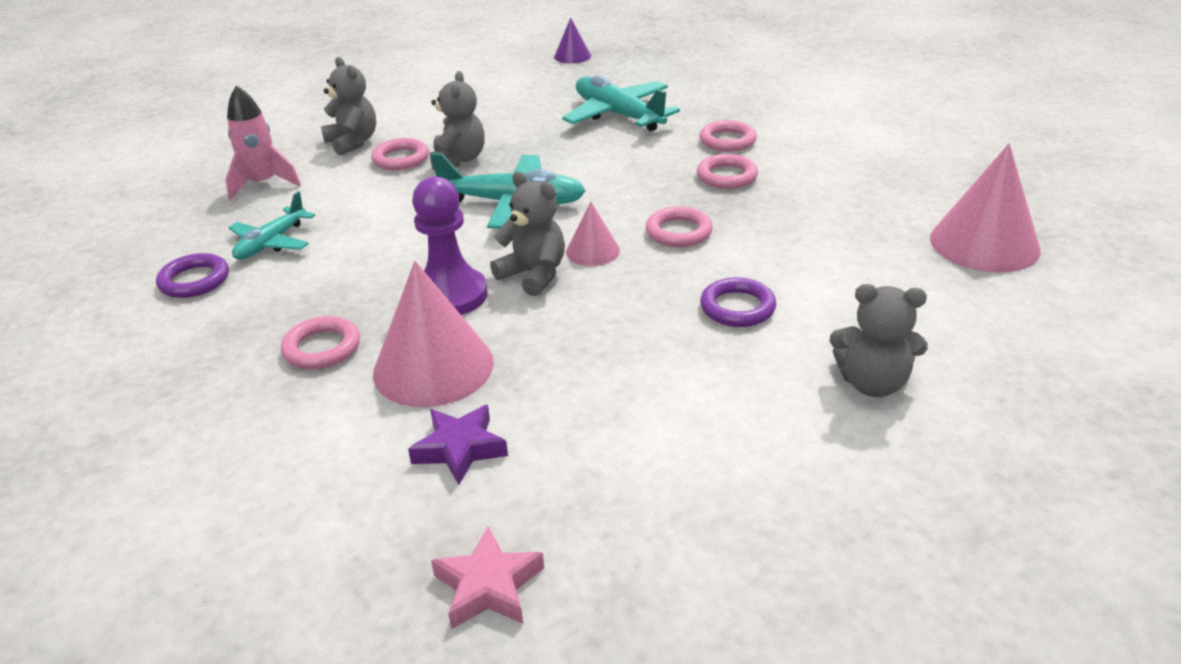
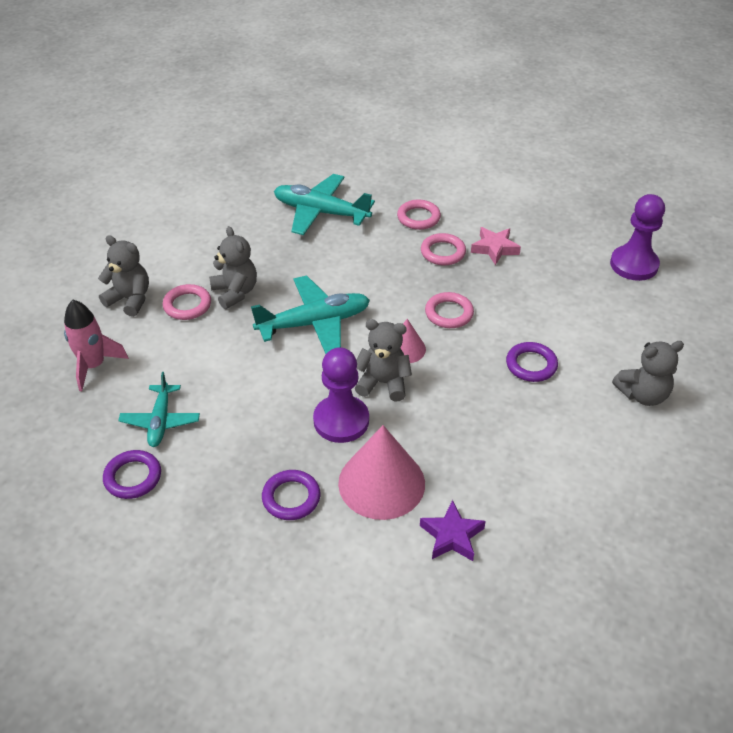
camera: 30 degrees left, 10 degrees up
(322, 348) = (291, 498): pink ring -> purple ring
(489, 586) = (545, 617): pink star -> pink star (494, 248)
(572, 56) = (232, 156): purple cone -> none
(984, 243) = (634, 265): pink cone -> purple pawn

